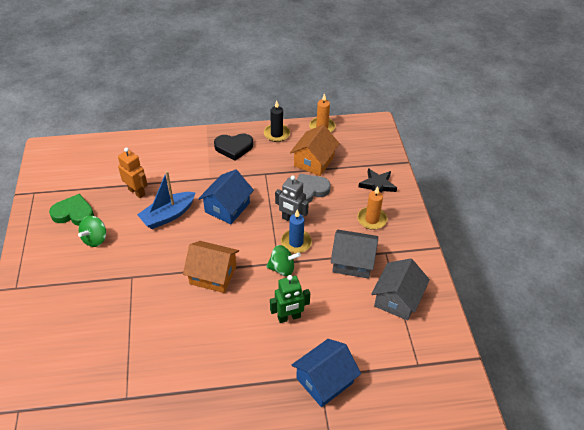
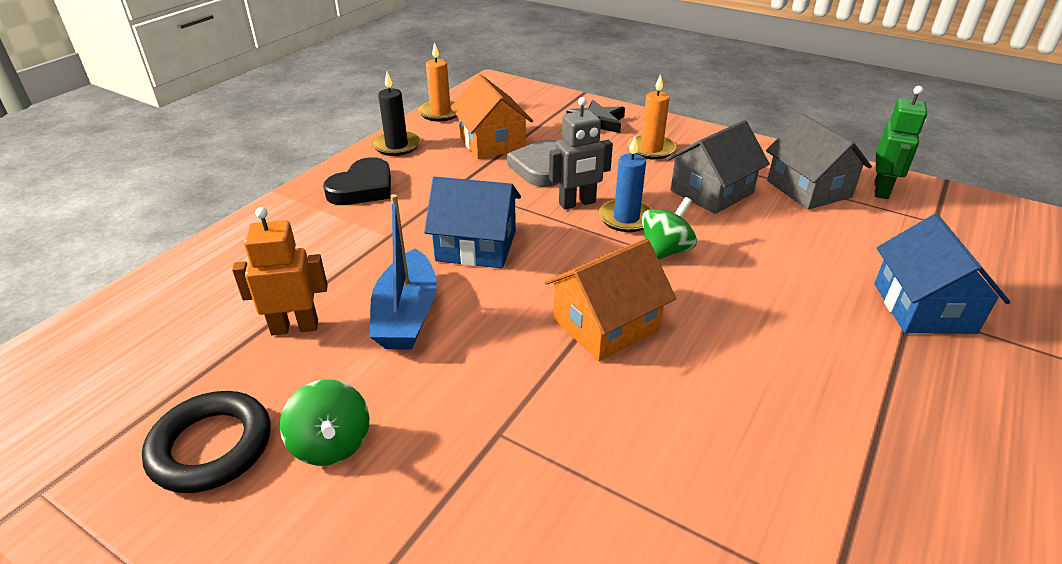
camera: 50 degrees left, 10 degrees down
(74, 213) = (211, 447): green heart -> black ring
(227, 207) = (476, 246): blue house -> blue house turned 60 degrees counterclockwise
(289, 317) = (770, 287): green robot -> green robot (881, 190)

